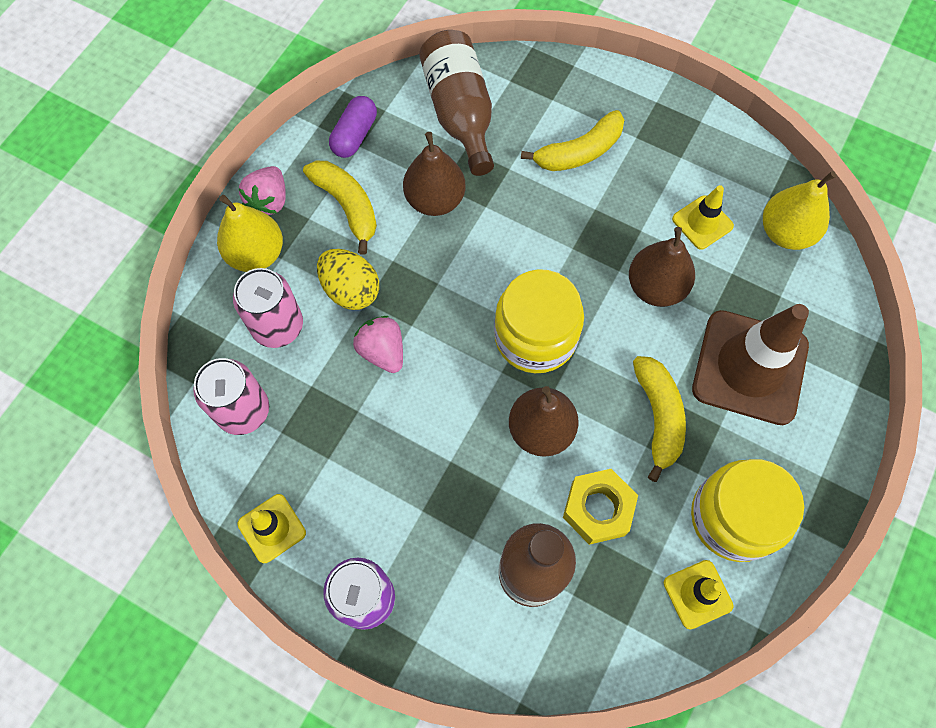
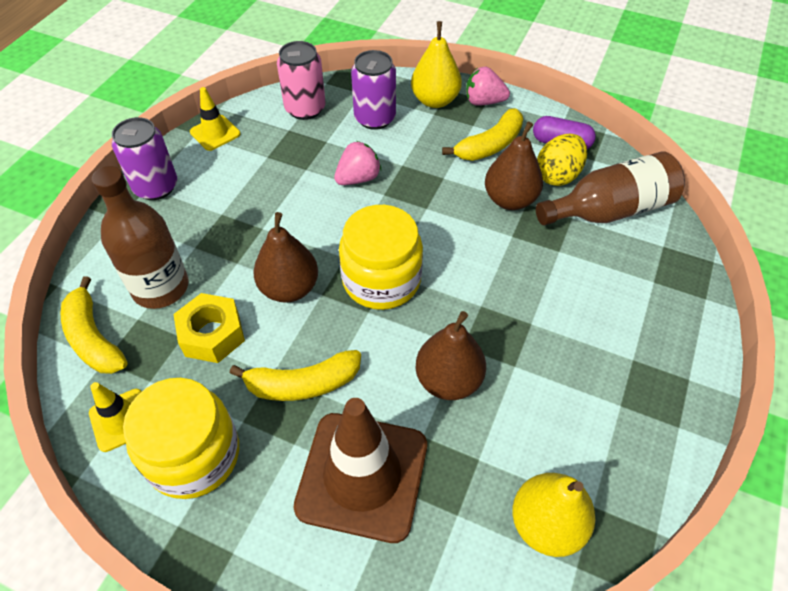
camera: 85 degrees right, 15 degrees down
(278, 326) = (375, 118): pink can -> purple can
(351, 290) = (411, 155): yellow egg -> yellow egg (557, 175)
(579, 152) = (596, 307): yellow banana -> yellow banana (93, 338)
(702, 222) = (538, 427): yellow traffic cone -> none

